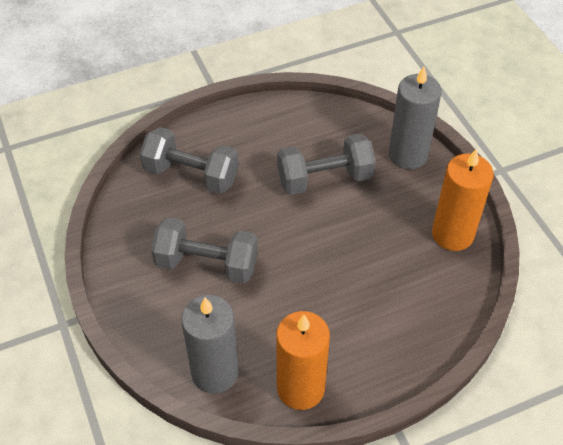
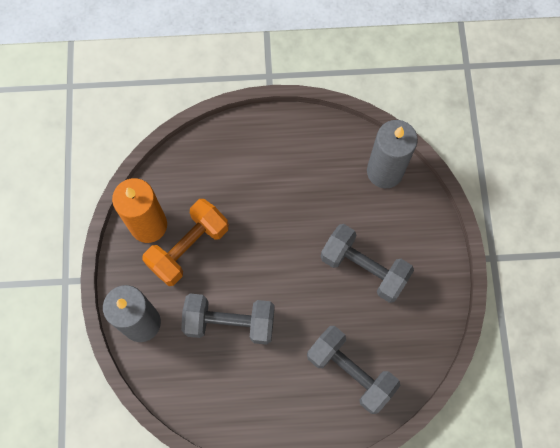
camera: 160 degrees left, 20 degrees up
(300, 388) = (326, 139): orange candle -> none
(399, 227) = (188, 248): none -> orange dumbbell

